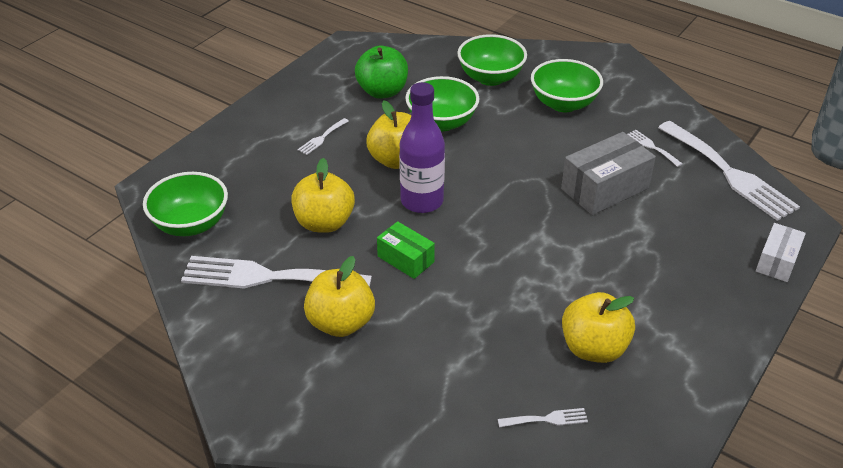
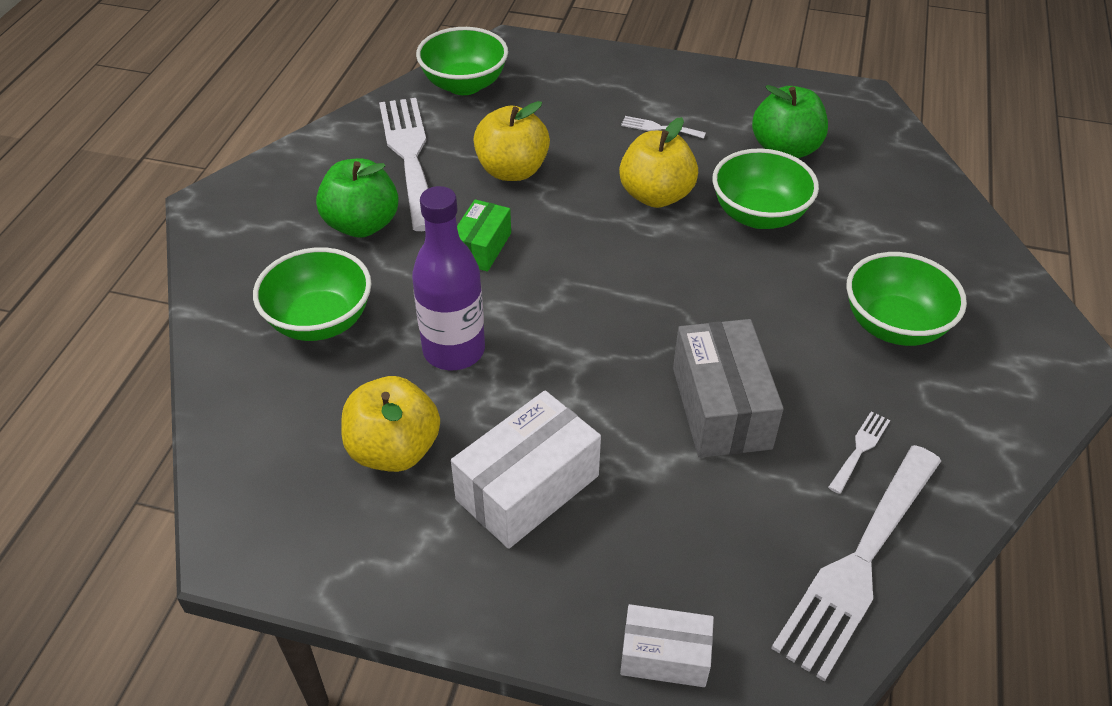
camera: 70 degrees right, 5 degrees up
(341, 323) = (362, 225): yellow apple -> green apple
(422, 201) = (591, 235): purple bottle -> purple bottle (454, 350)
(490, 78) = (896, 237): green bowl -> green bowl (320, 321)
(547, 419) = (265, 425): white fork -> none
(604, 188) = (721, 407): grey box -> grey box turned 45 degrees clockwise
(645, 288) = (528, 488): none -> white box

